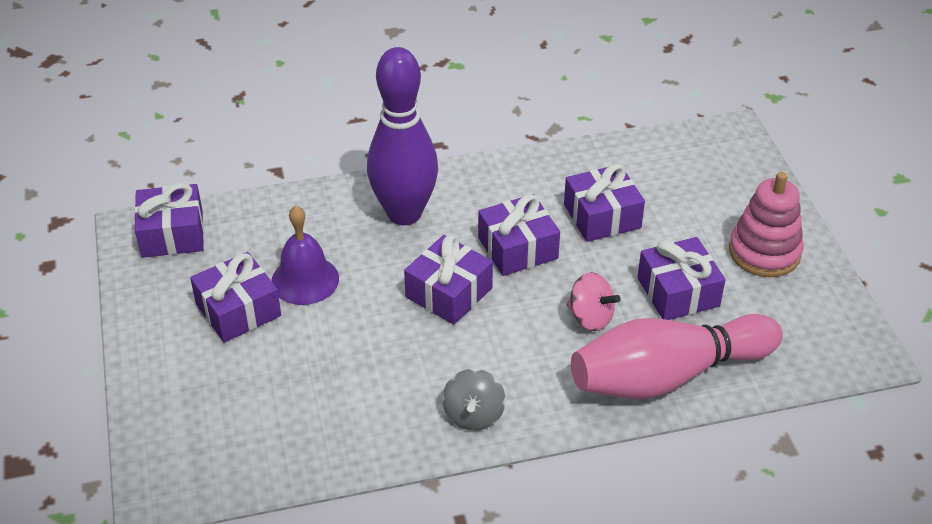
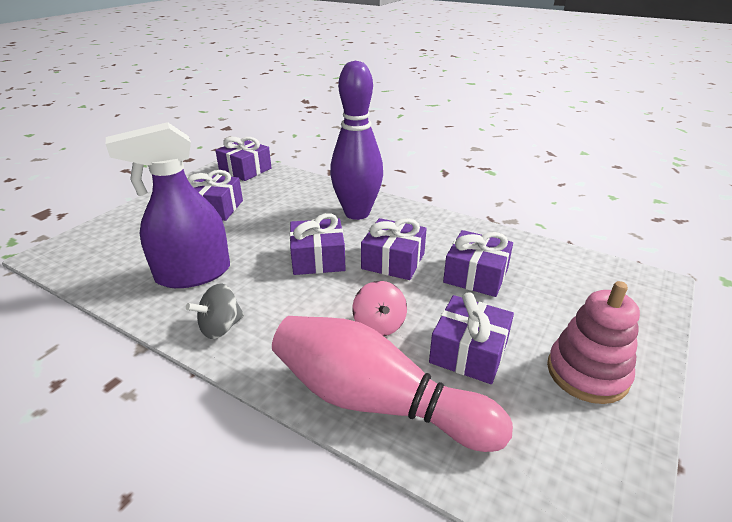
camera: 45 degrees right, 10 degrees down
(305, 280) = (262, 213): purple bell -> none
(359, 393) = (193, 274): none -> purple spray bottle

